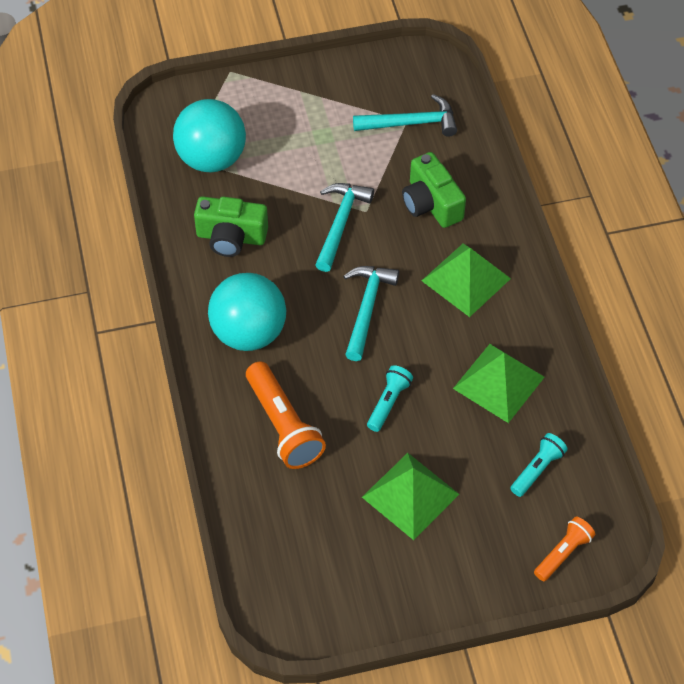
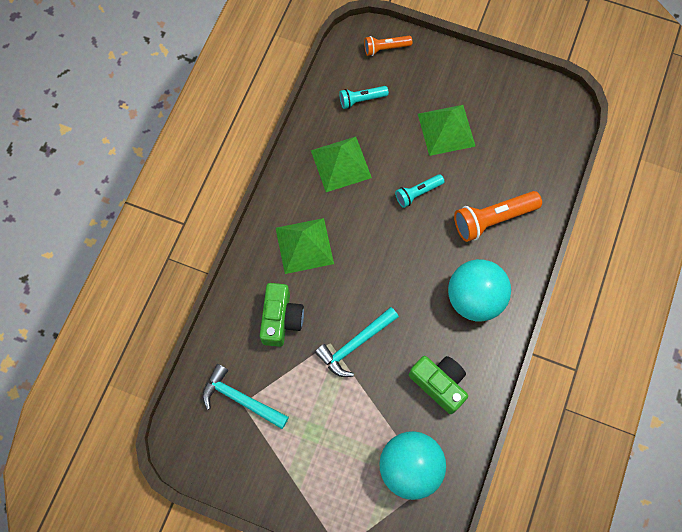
camera: 145 degrees left, 15 degrees up
(283, 425) = (493, 219): orange flashlight -> orange flashlight turned 120 degrees counterclockwise
(366, 309) = (384, 266): turquoise hammer -> none

